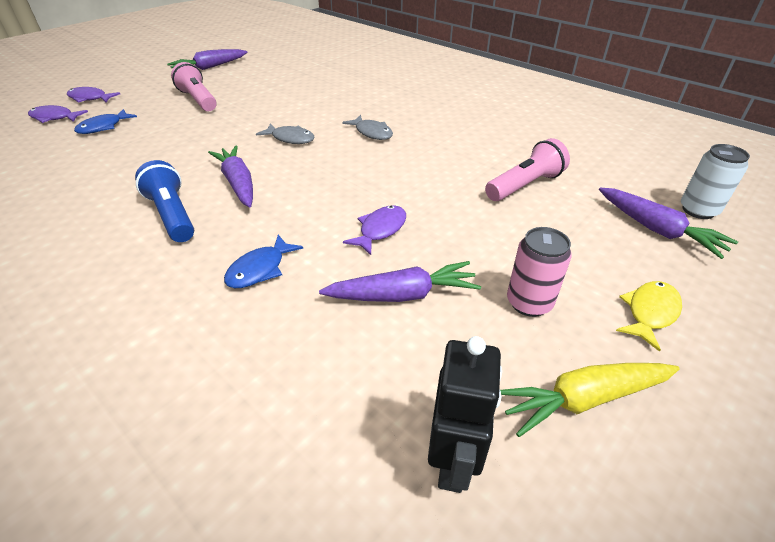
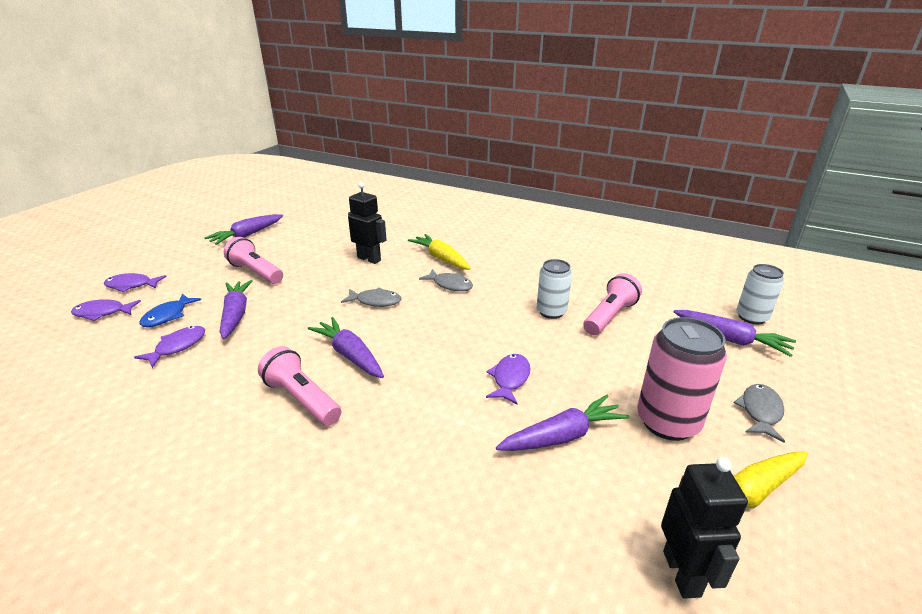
camera: 15 degrees left, 10 degrees down
(96, 154) = (177, 347): none -> purple fish
(160, 133) = (236, 314): none -> purple carrot
(172, 215) = (302, 399): blue flashlight -> pink flashlight
(260, 269) = (421, 437): blue fish -> none
(307, 100) = (369, 259): none -> black robot
(377, 107) = (441, 258): none -> yellow carrot
(462, 172) = (551, 312): none -> white can
(529, 303) = (667, 422): pink can -> pink can, size x1.56
(650, 313) = (760, 411): yellow fish -> grey fish

